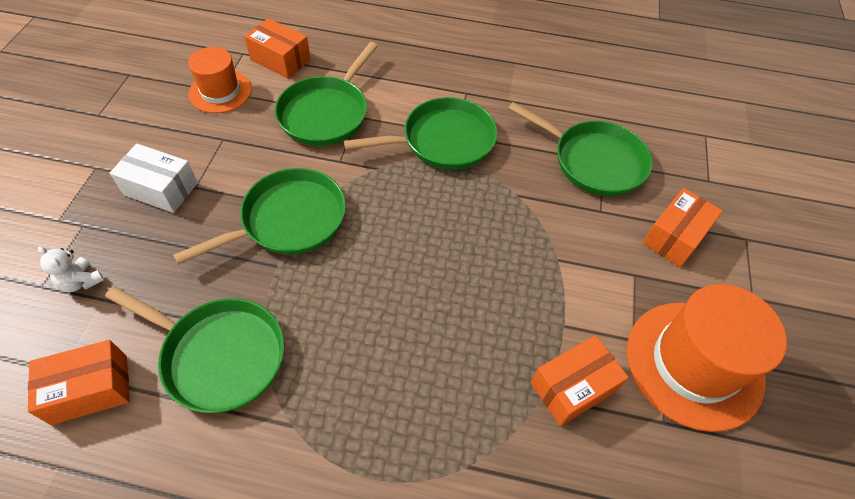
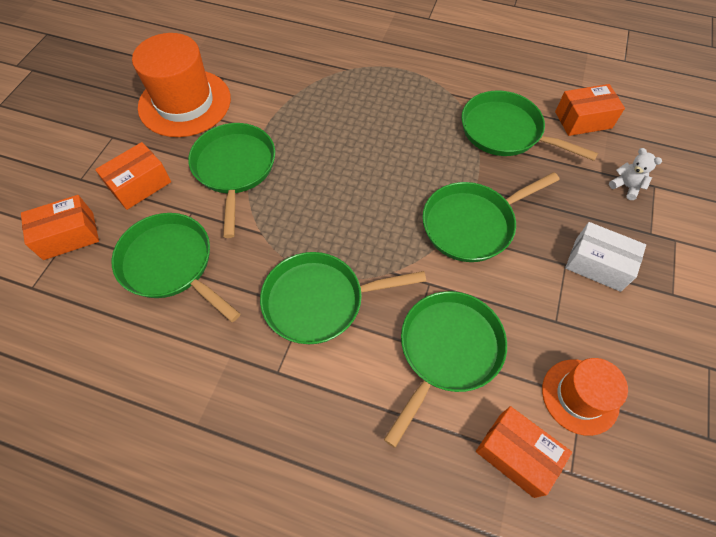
camera: 170 degrees left, 5 degrees up
(572, 387) = (272, 97): orange box -> orange box (68, 236)
(577, 266) = (234, 168): none -> green pan

